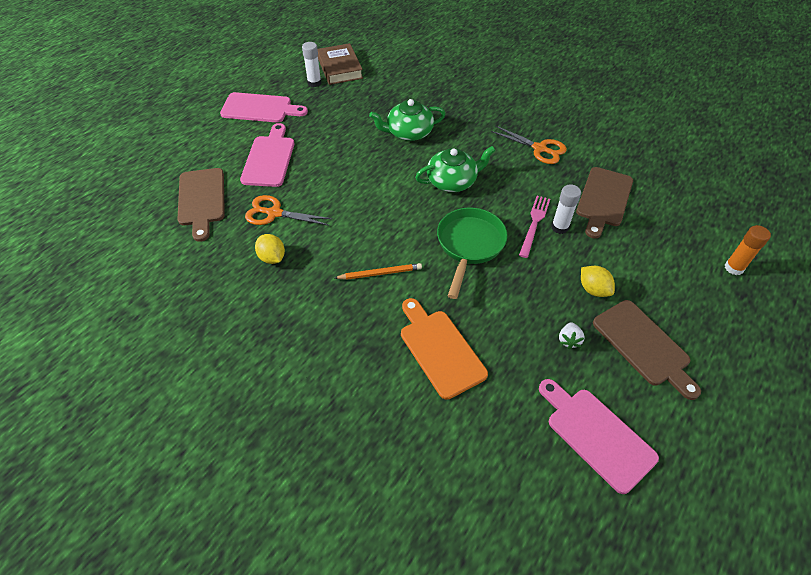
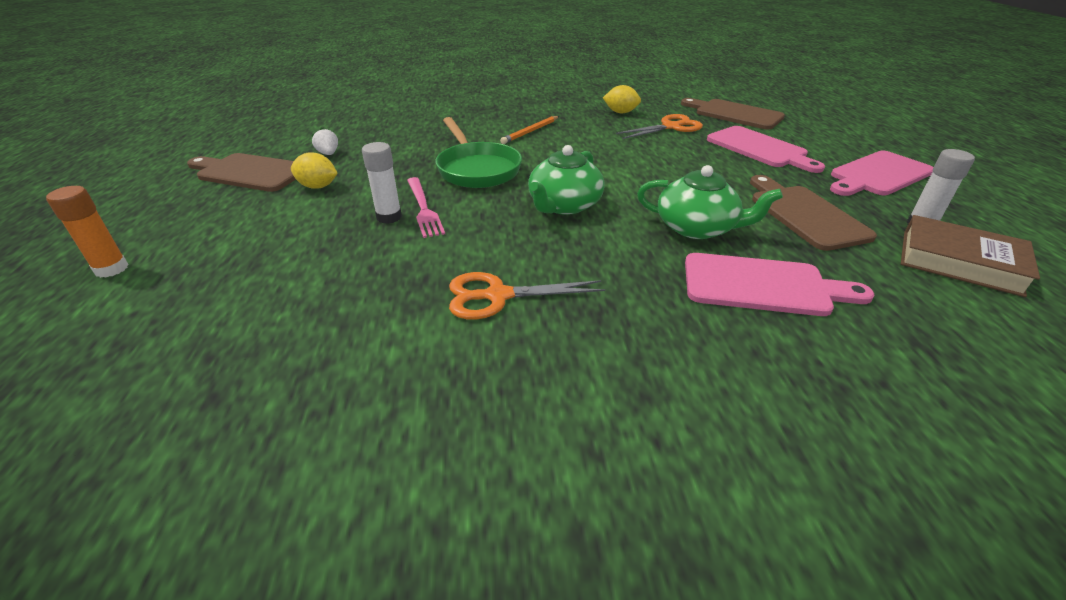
camera: 140 degrees right, 15 degrees down
(408, 132) = (697, 228): green teapot -> green teapot turned 75 degrees clockwise
(439, 349) = (434, 121): orange cutting board -> none
(596, 435) = (284, 128): pink cutting board -> pink cutting board (762, 285)
(603, 199) = (342, 270): brown cutting board -> brown cutting board (804, 214)

